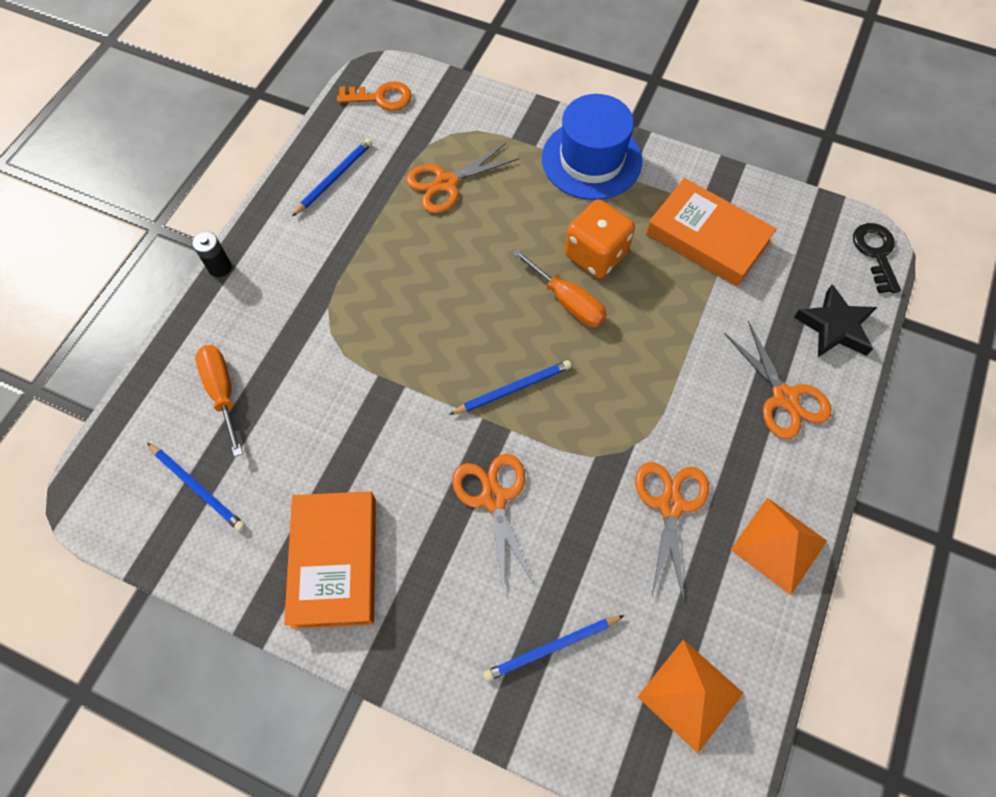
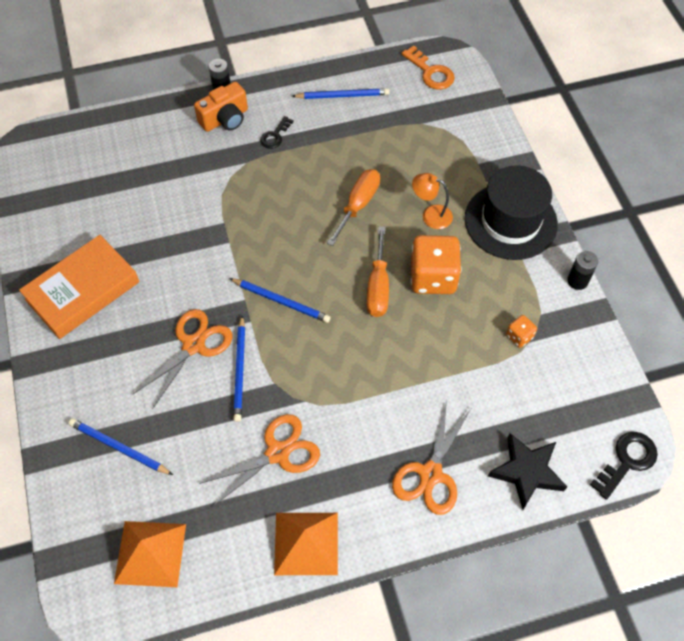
camera: 50 degrees right, 5 degrees down
(198, 487) = (73, 191): blue pencil -> blue pencil (240, 370)
(222, 392) = (142, 155): orange screwdriver -> orange screwdriver (358, 205)
(257, 289) = (225, 119): none -> orange camera
(322, 262) = (275, 136): none -> black key
(446, 183) = (401, 154): orange scissors -> none
(531, 209) = (430, 215): none -> orange lamp
(591, 160) = (510, 221): blue hat -> black hat
(690, 160) = (577, 281): none -> black battery
(707, 238) = (519, 336): orange book -> orange dice

